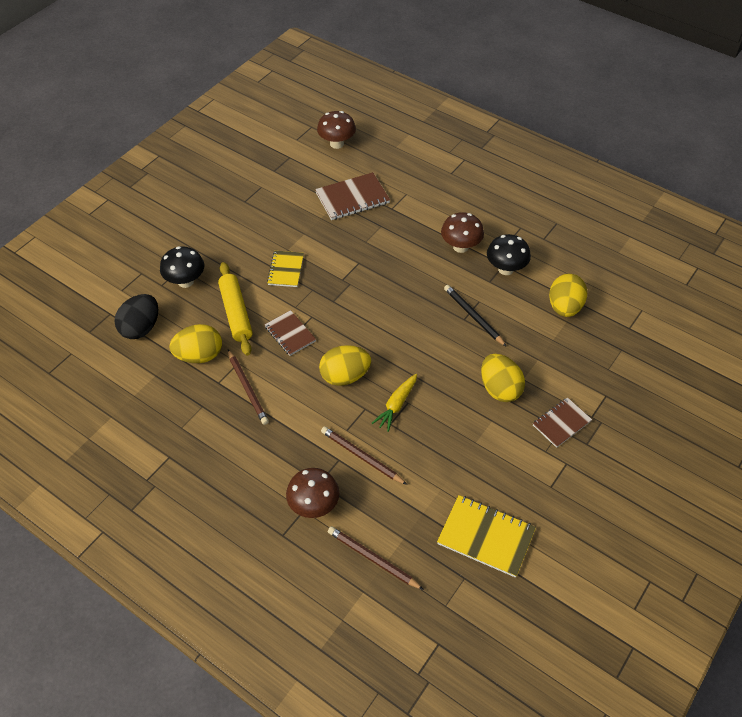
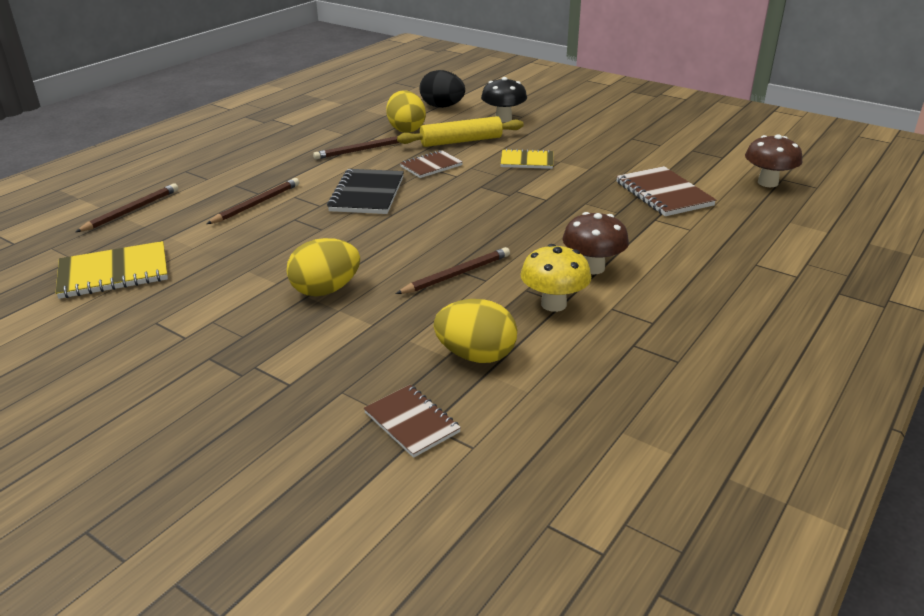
camera: 90 degrees right, 20 degrees down
(314, 505) = (209, 183): brown mushroom -> none
(345, 376) = (367, 194): yellow egg -> black notebook
(396, 405) = (319, 222): yellow carrot -> none
(473, 316) = (456, 274): black pencil -> brown pencil
(486, 537) = (114, 273): yellow notebook -> yellow notebook turned 45 degrees clockwise
(506, 269) = (553, 304): black mushroom -> yellow mushroom
(561, 423) = (252, 337): brown notebook -> brown notebook (411, 422)

